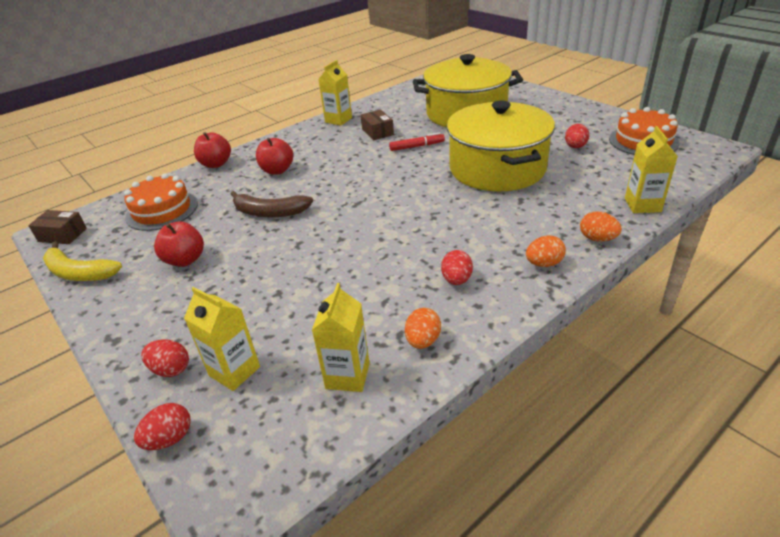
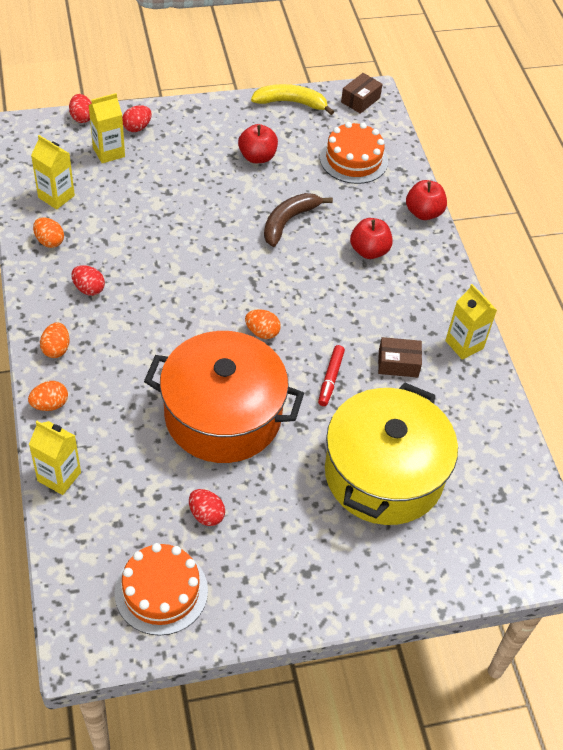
camera: 110 degrees right, 15 degrees up
(78, 273) = (291, 103): yellow banana -> yellow banana turned 45 degrees clockwise
(405, 181) = (262, 332): none -> orange egg
(497, 168) = (223, 415): yellow pot -> orange pot

